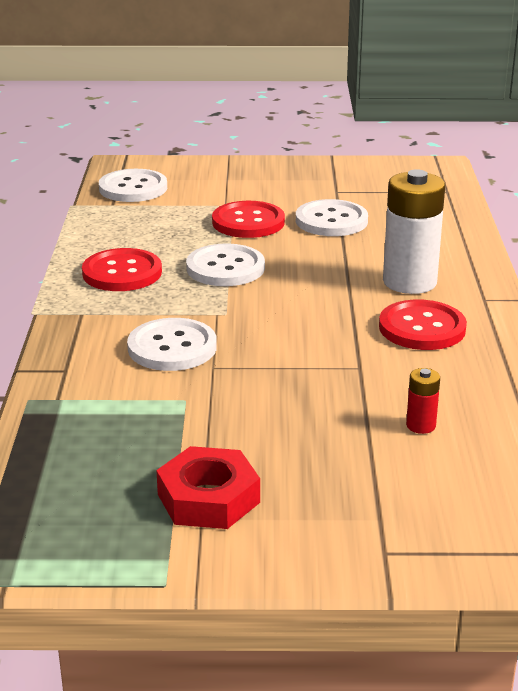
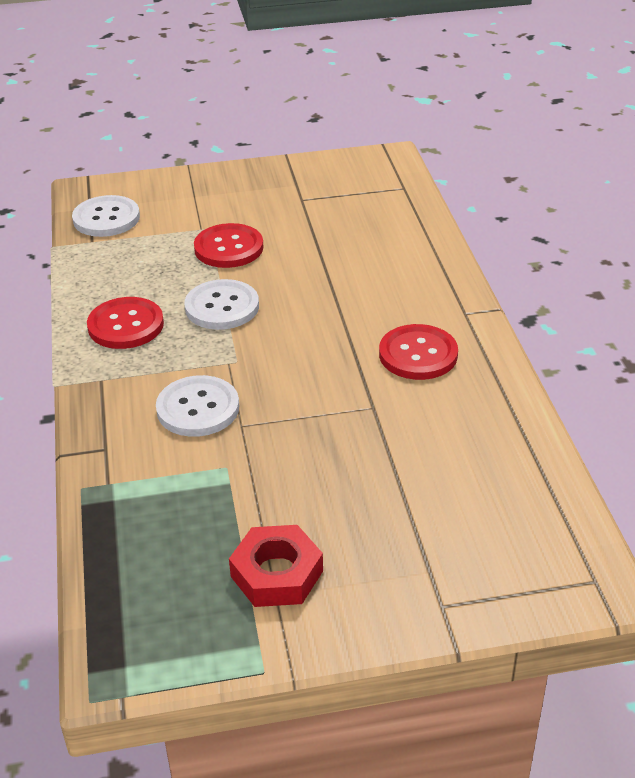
camera: 10 degrees left, 10 degrees up
(331, 221) = (306, 237): white button -> none
(409, 282) = (395, 302): white battery -> none
(420, 425) = (442, 465): red battery -> none

